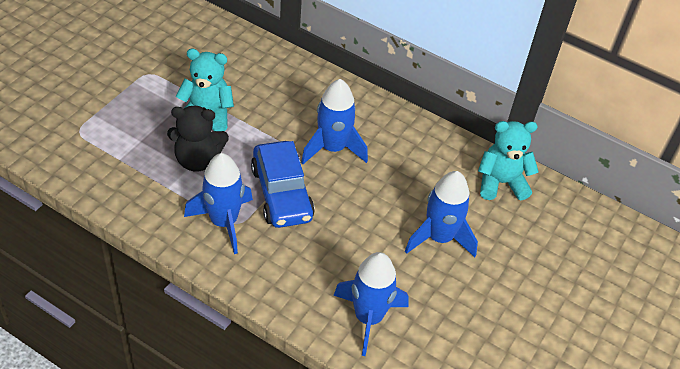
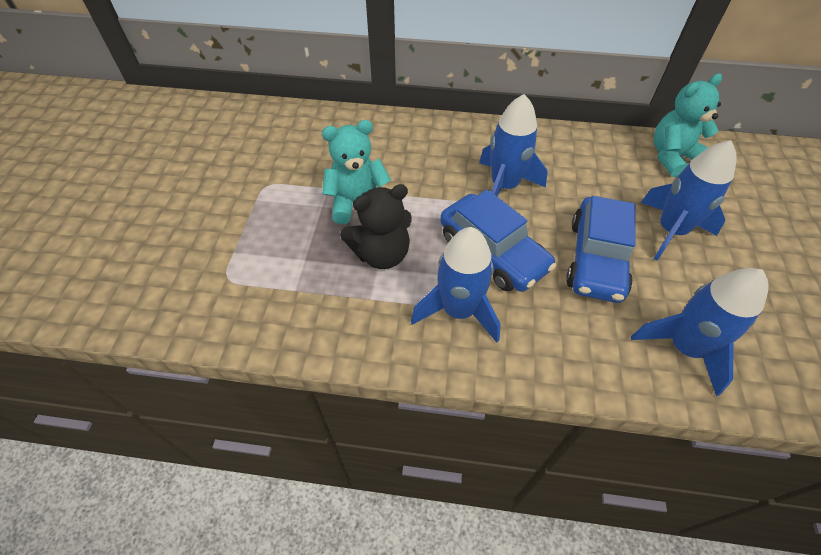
camera: 20 degrees left, 5 degrees up
(358, 232) = (596, 259): none -> blue car

